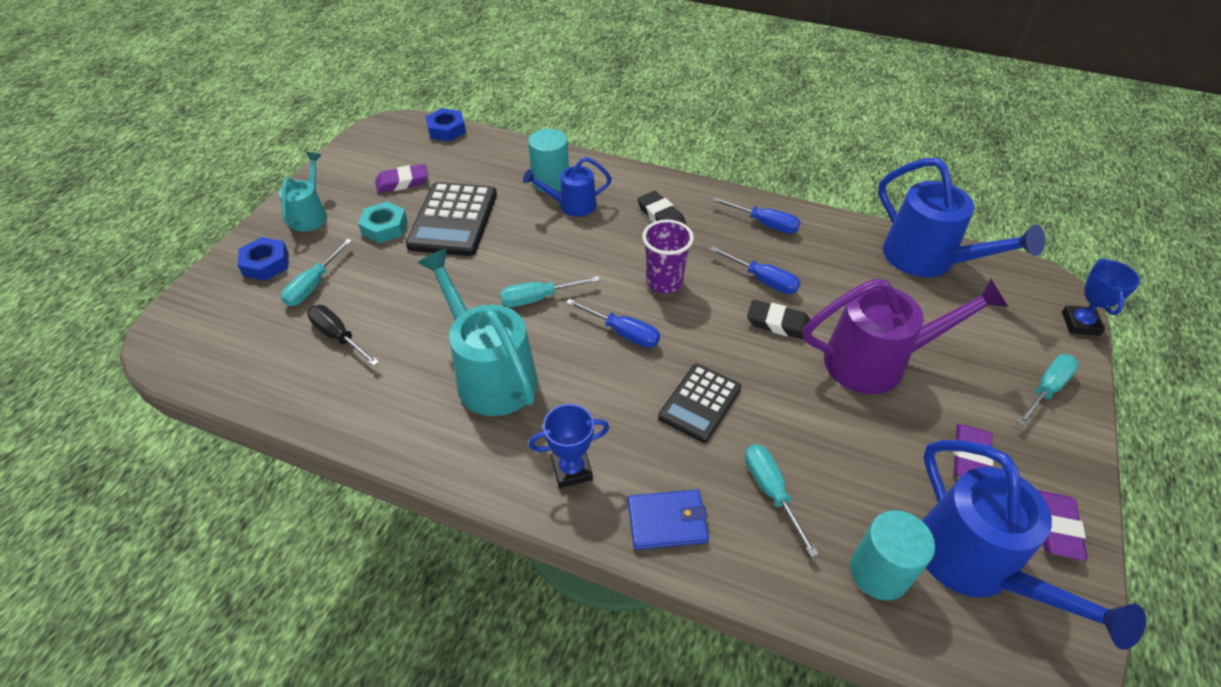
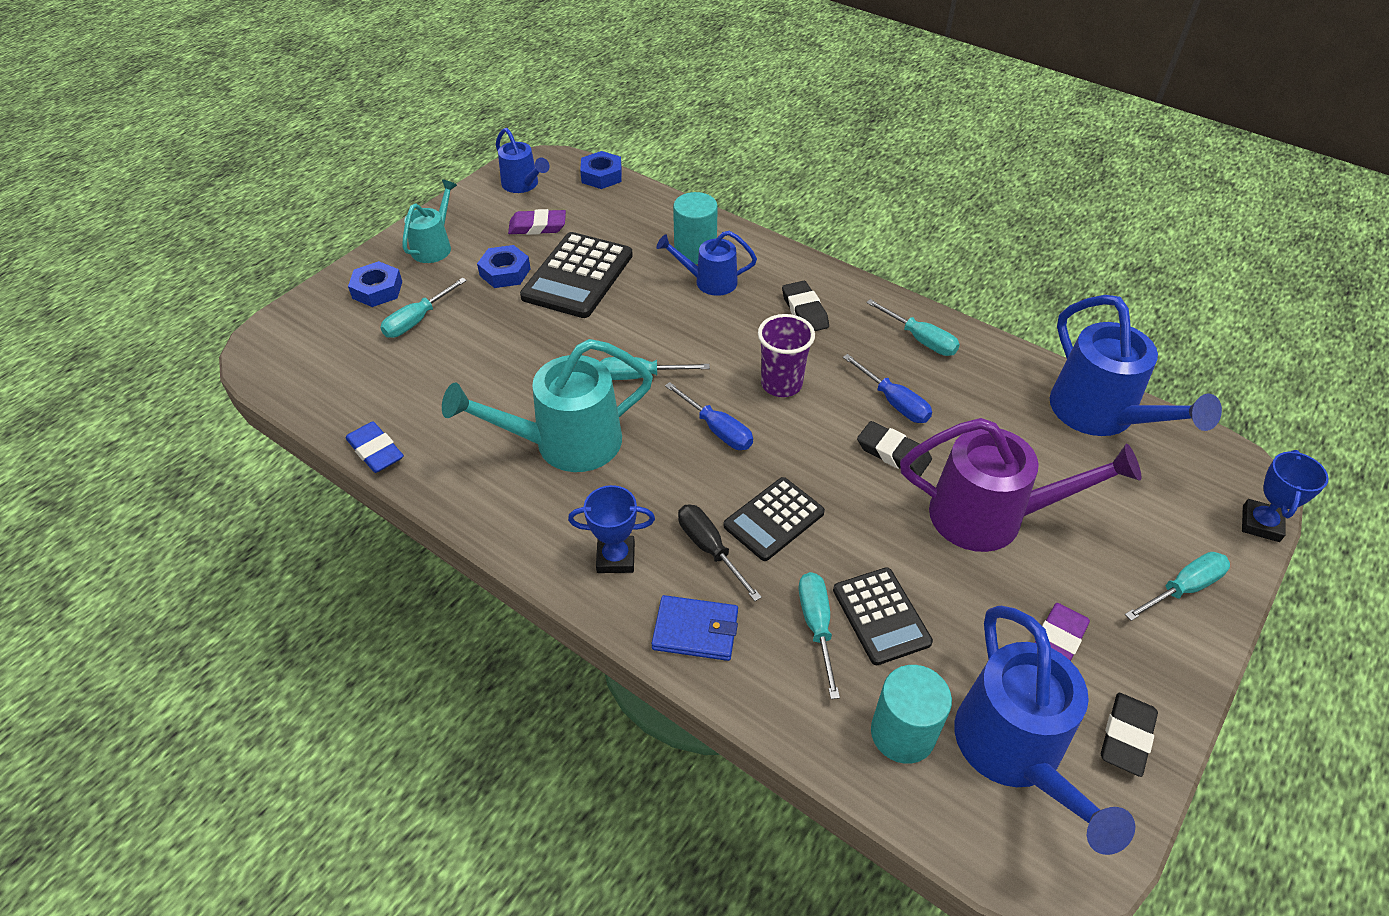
camera: 15 degrees right, 0 degrees up
(308, 417) = (376, 451): none -> blue eraser
(338, 336) = (426, 377): black screwdriver -> black screwdriver (709, 549)
(378, 148) = (523, 185): none -> blue watering can
(384, 227) = (505, 272): turquoise nut -> blue nut
(489, 373) = (564, 444): turquoise watering can -> turquoise watering can turned 90 degrees counterclockwise
(764, 224) = (920, 339): blue screwdriver -> turquoise screwdriver
(821, 469) = (881, 616): none -> black calculator
(1056, 527) = (1126, 737): purple eraser -> black eraser

